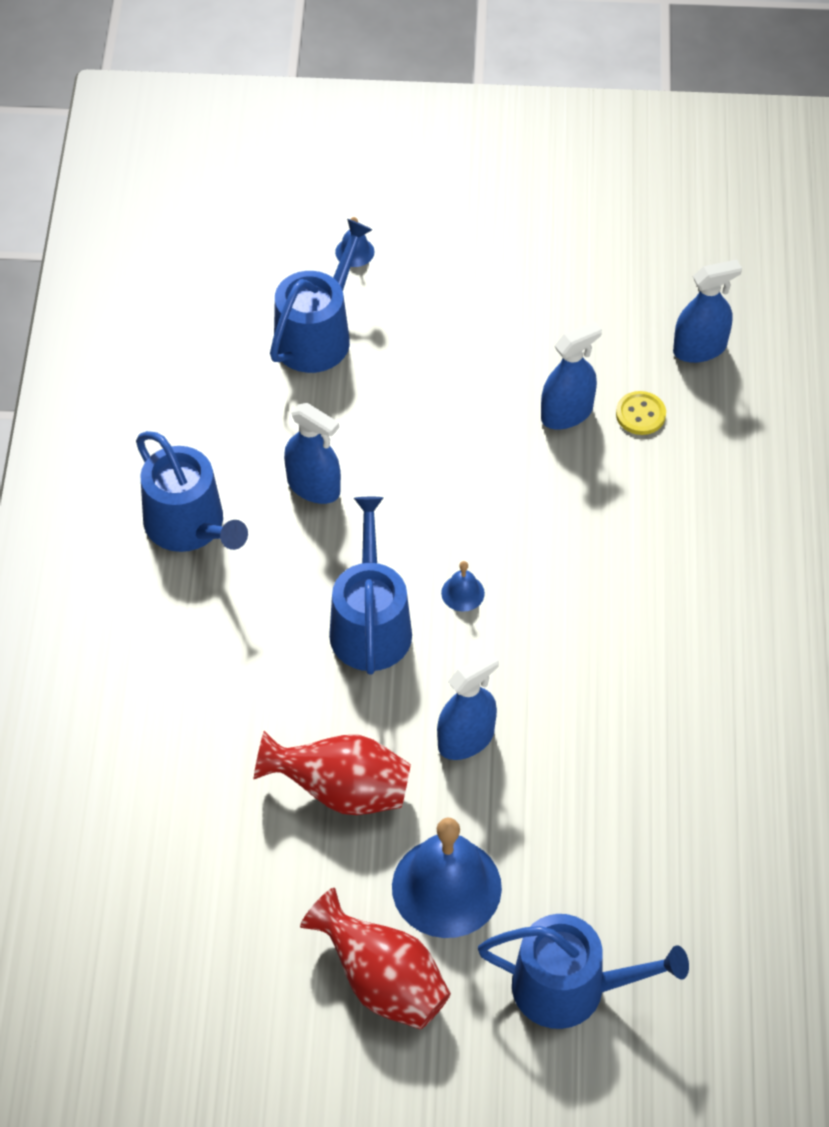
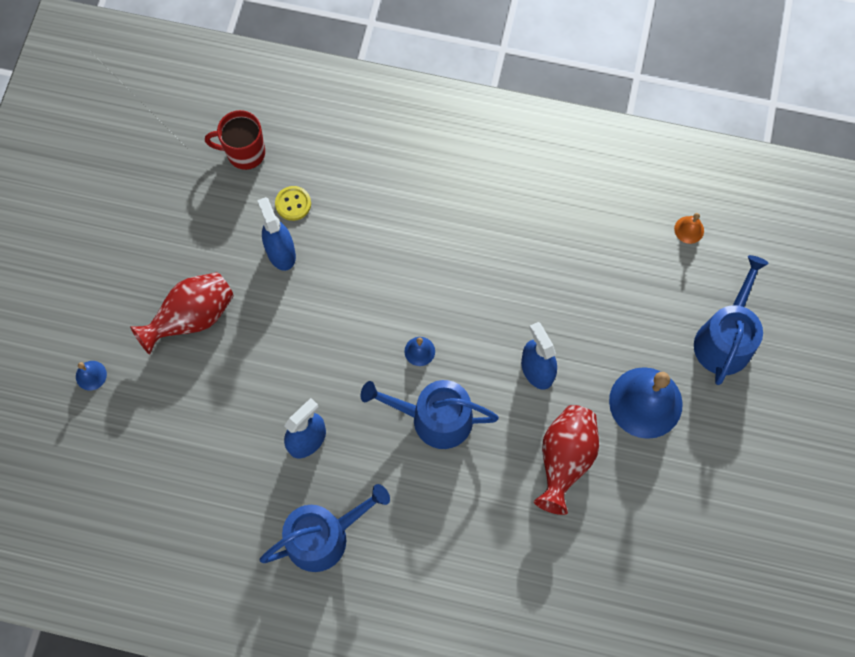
camera: 80 degrees left, 15 degrees up
(317, 334) = (165, 416): blue watering can -> none
(382, 981) = (708, 455): red vase -> red vase (192, 318)
(699, 348) = (244, 153): blue spray bottle -> red mug
(739, 918) = (689, 229): none -> orange bell

